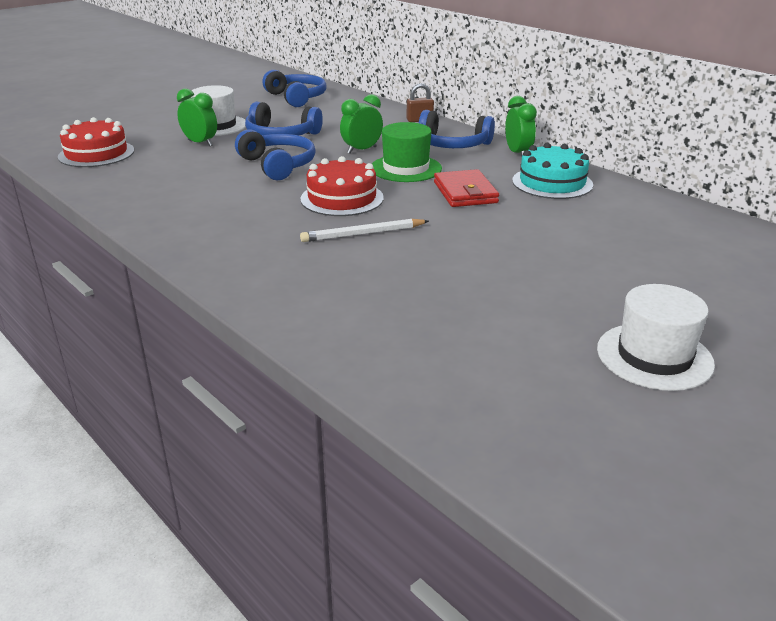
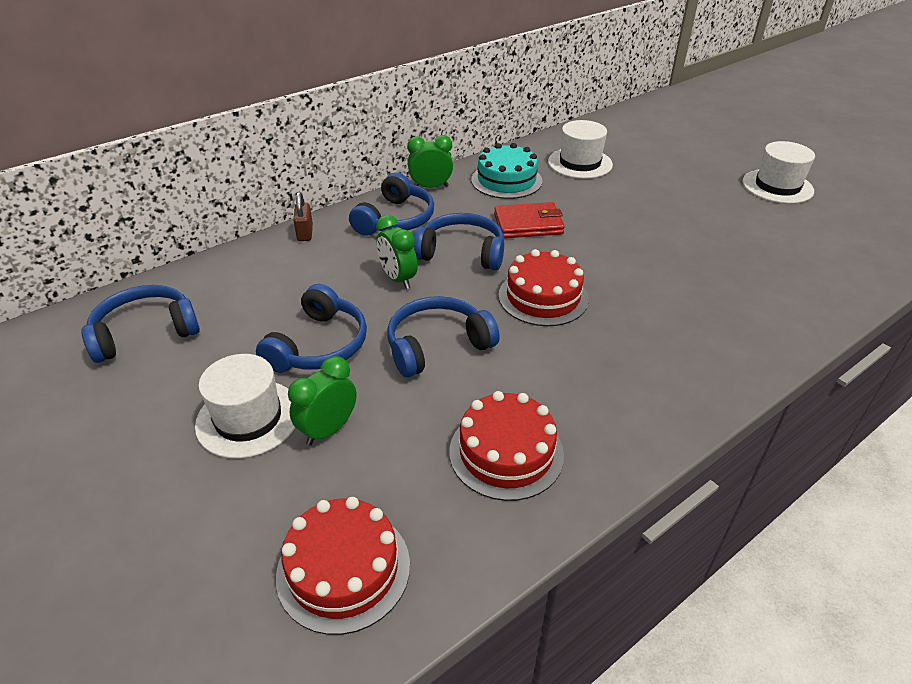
camera: 85 degrees left, 10 degrees up
(163, 187) = (506, 452): none -> red cake
(363, 234) = (627, 286): white pencil -> none
(406, 168) = (461, 252): green hat -> blue headphones
(623, 218) = (580, 163): none -> white hat

